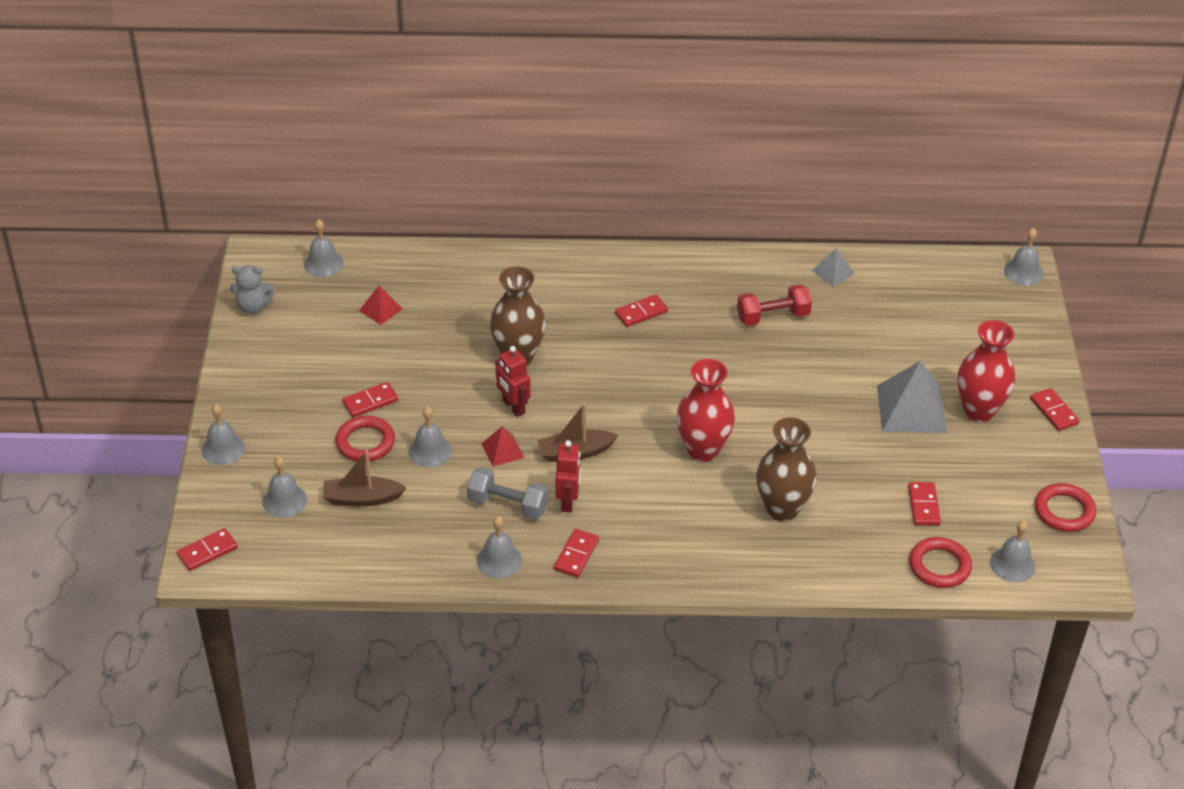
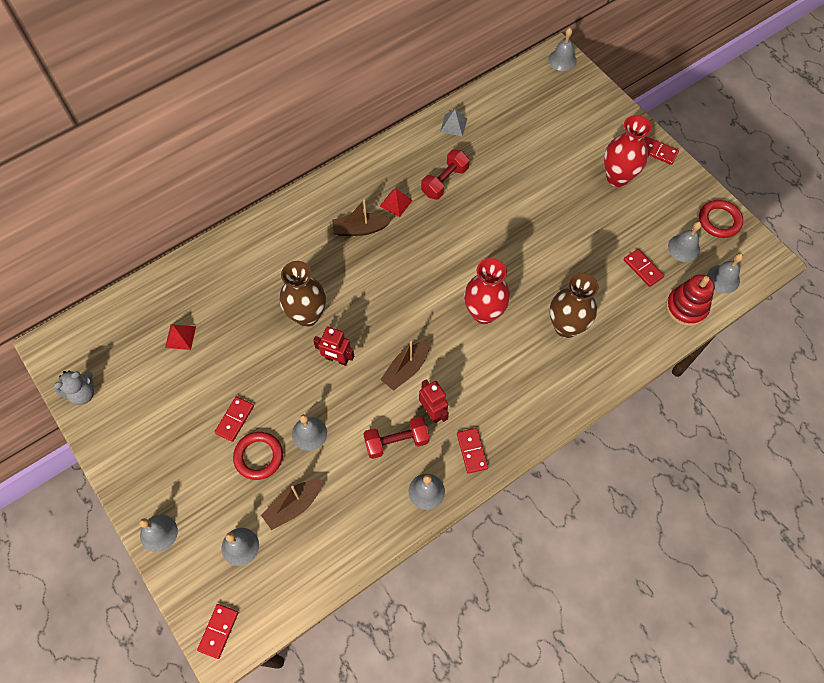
camera: 35 degrees left, 20 degrees up
(323, 264) = (107, 323): grey bell -> grey bell (684, 248)
(502, 450) = (357, 399): red pyramid -> red pyramid (396, 203)
(508, 505) = (396, 441): grey dumbbell -> red dumbbell
(641, 312) = (360, 229): red domino -> brown boat
(911, 409) = (579, 201): grey pyramid -> none
(939, 566) = (686, 307): red ring -> red stacking toy

